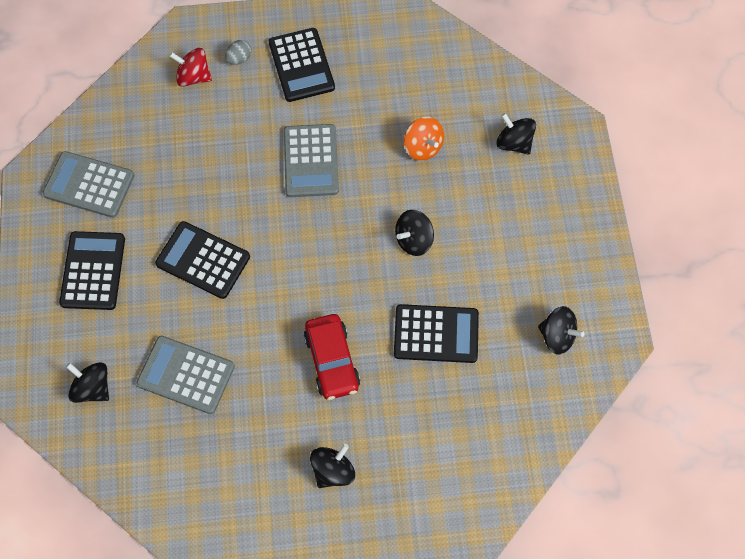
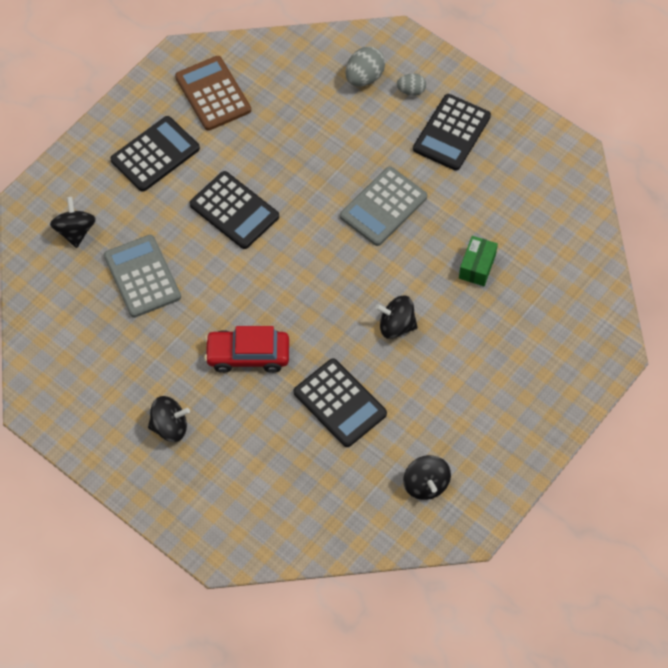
camera: 45 degrees right, 5 degrees down
(89, 185) = (213, 94): grey calculator -> brown calculator
(193, 77) = (364, 77): red spinning top -> grey egg
(203, 260) = (234, 210): black calculator -> black calculator turned 150 degrees clockwise
(332, 361) = (248, 355): red car -> red car turned 60 degrees clockwise
(423, 147) = (477, 266): orange spinning top -> green box
(514, 143) = (550, 322): black spinning top -> none

